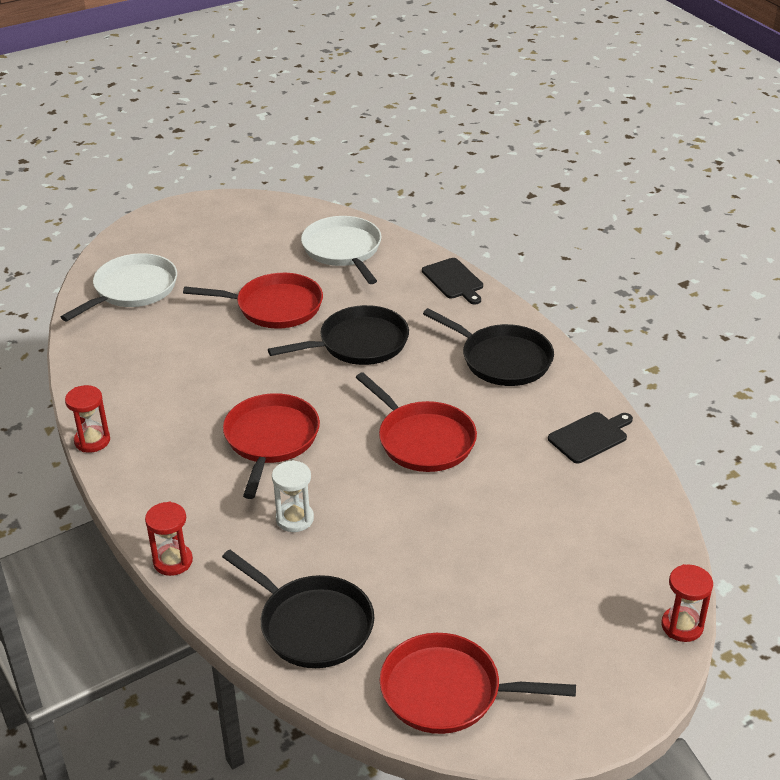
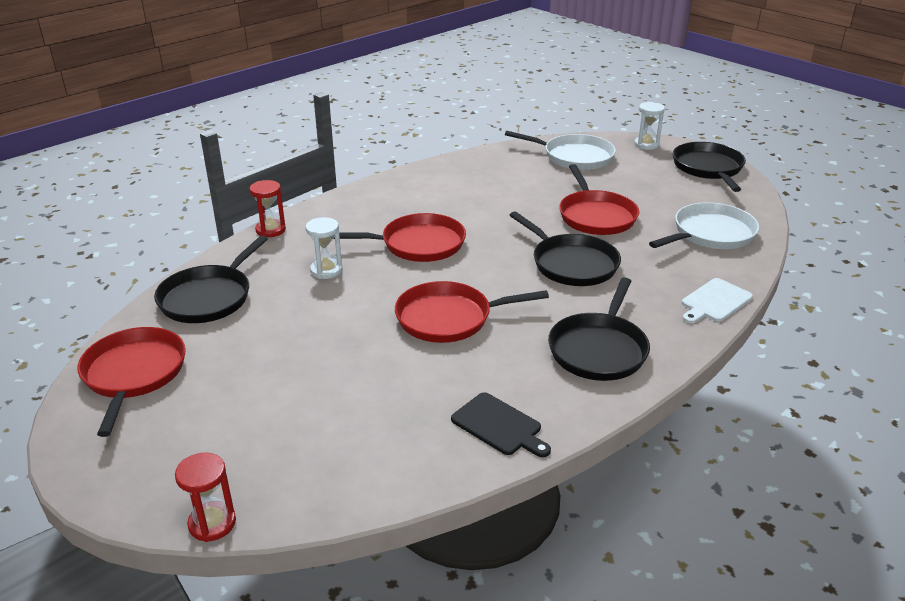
camera: 75 degrees right, 5 degrees down
(92, 441) = (389, 178): red hourglass -> none
(136, 236) = (646, 145): none -> white hourglass
(215, 214) = (708, 168): none -> black pan
(423, 440) = (448, 318): red pan -> red pan turned 45 degrees clockwise
(454, 280) = (714, 302): black cutting board -> white cutting board

